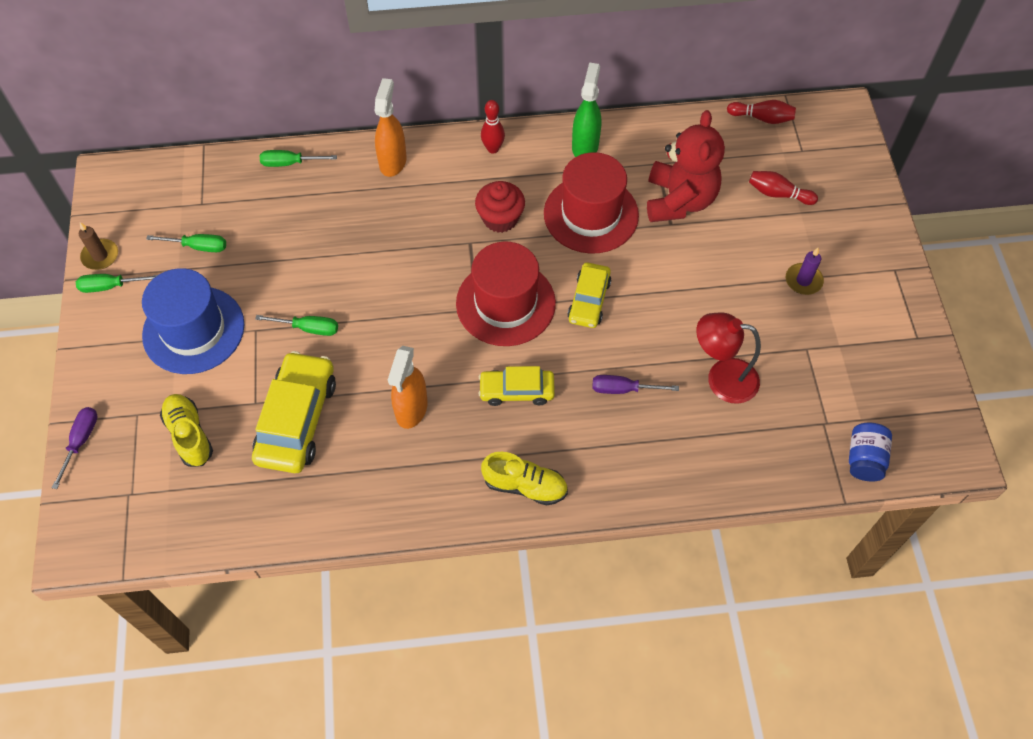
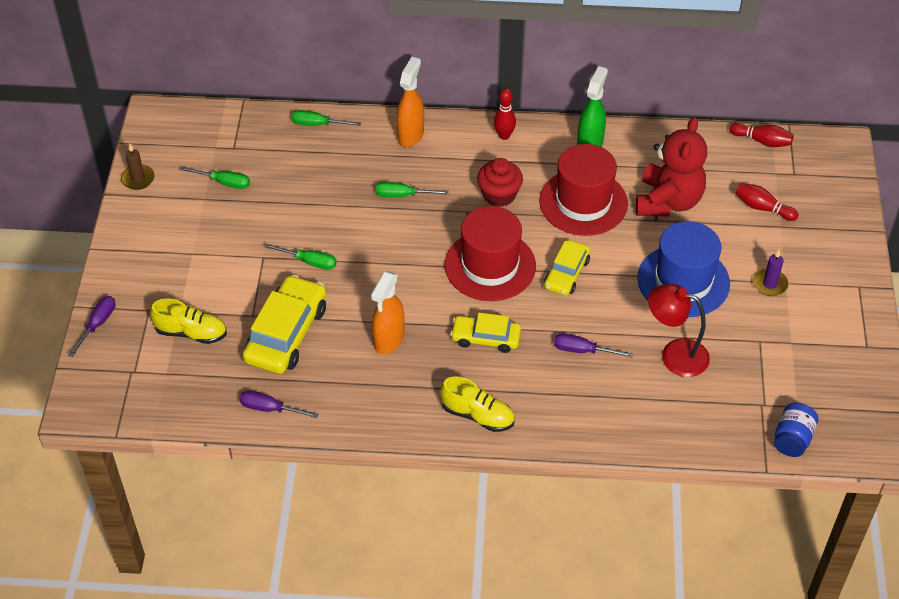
camera: 10 degrees right, 10 degrees down
(110, 286) = (142, 204): green screwdriver -> green screwdriver (402, 195)
(189, 435) = (191, 332): yellow shoe -> yellow shoe turned 120 degrees clockwise
(193, 330) = (209, 249): blue hat -> blue hat (683, 281)
(293, 515) = (269, 409): none -> purple screwdriver

